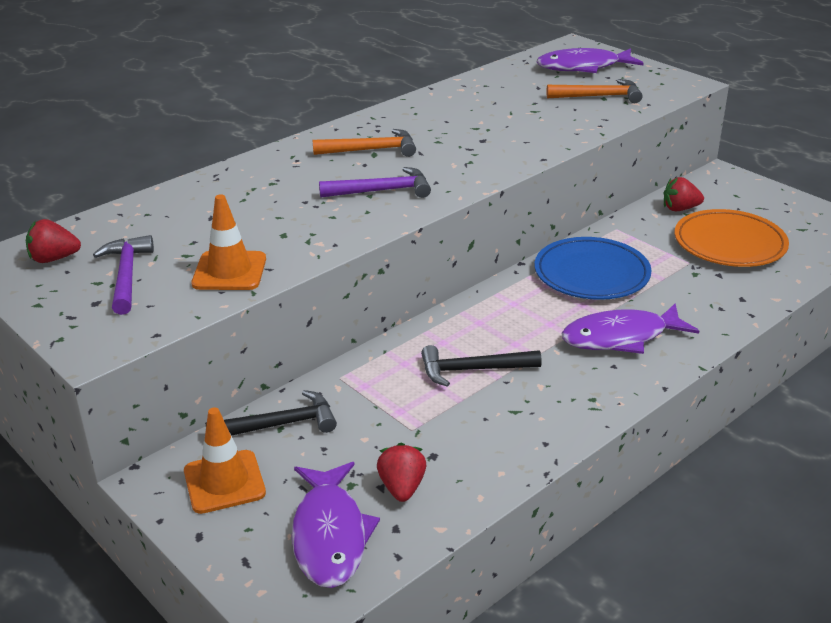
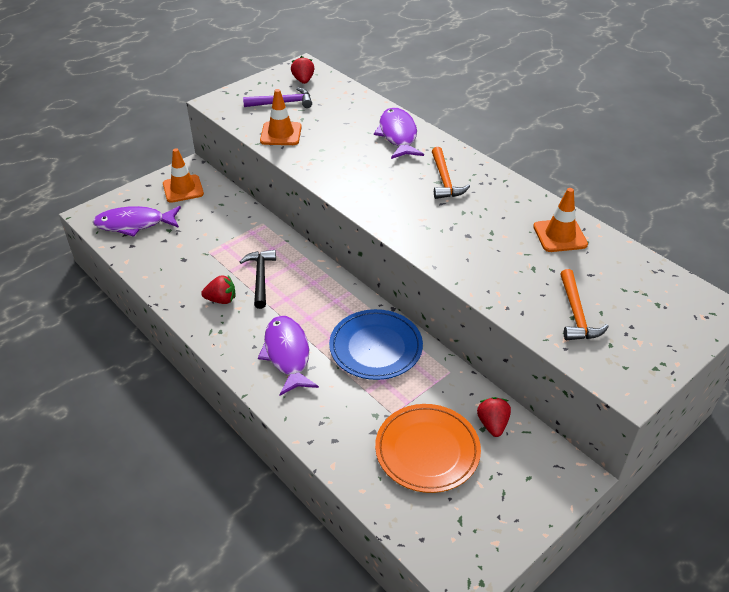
camera: 90 degrees right, 10 degrees up
(280, 424) = (224, 203): black hammer -> none
(382, 191) = (379, 186): purple hammer -> none
(402, 487) = (161, 247): red strawberry -> red strawberry (221, 300)
(477, 96) = (560, 235): none -> orange traffic cone
(583, 67) = (653, 310): purple fish -> purple fish (398, 135)

